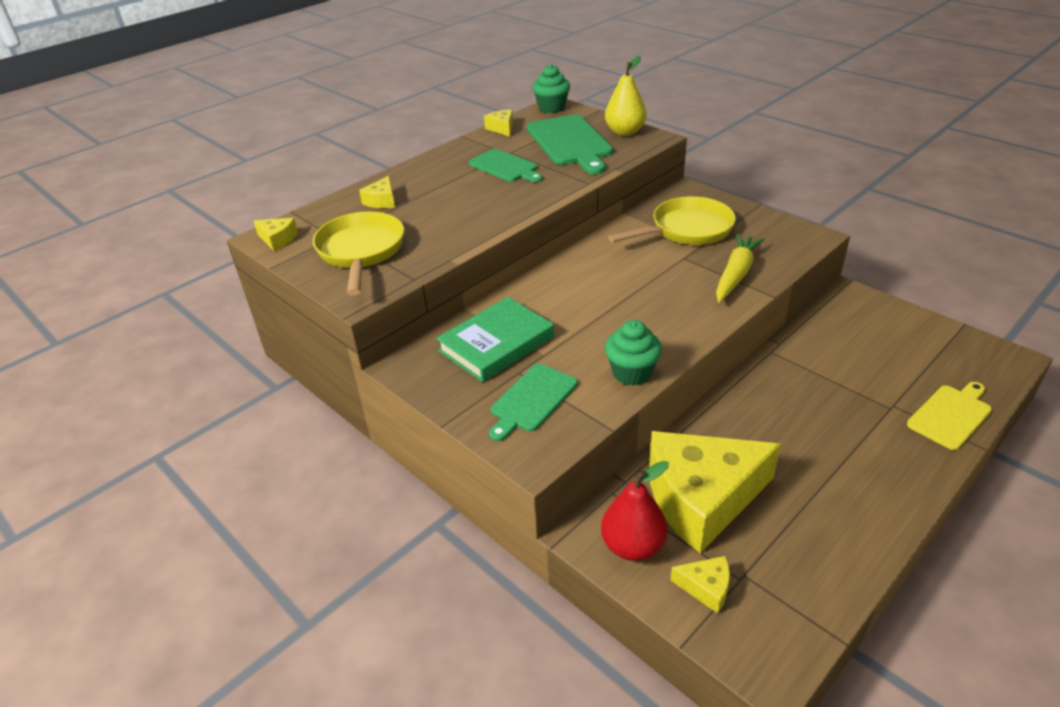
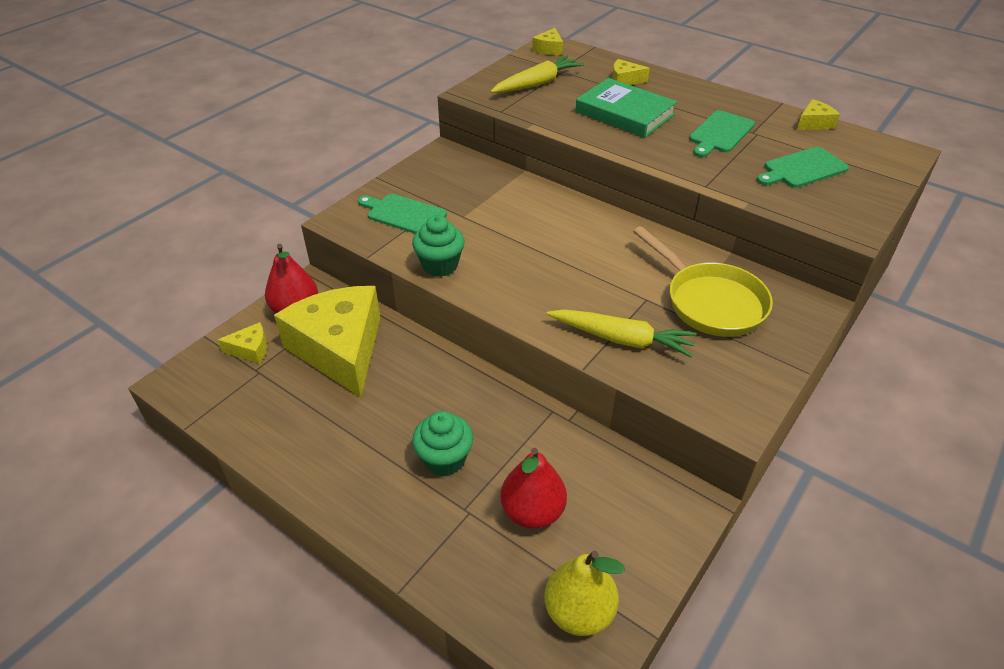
camera: 80 degrees right, 5 degrees up
(361, 252) = (537, 84): yellow pan -> yellow carrot
(496, 344) = (475, 191): green book -> green book (624, 113)
(552, 108) = (895, 150): green cupcake -> green cupcake (444, 459)
(570, 142) = (802, 169): green cutting board -> green cutting board, size x0.63
(625, 132) = (856, 206): yellow pear -> yellow pear (579, 612)
(706, 588) = (250, 350): yellow cheese -> yellow cheese turned 105 degrees counterclockwise
(881, 370) = (532, 512): none -> red pear
(951, 415) = (454, 568): yellow cutting board -> none

